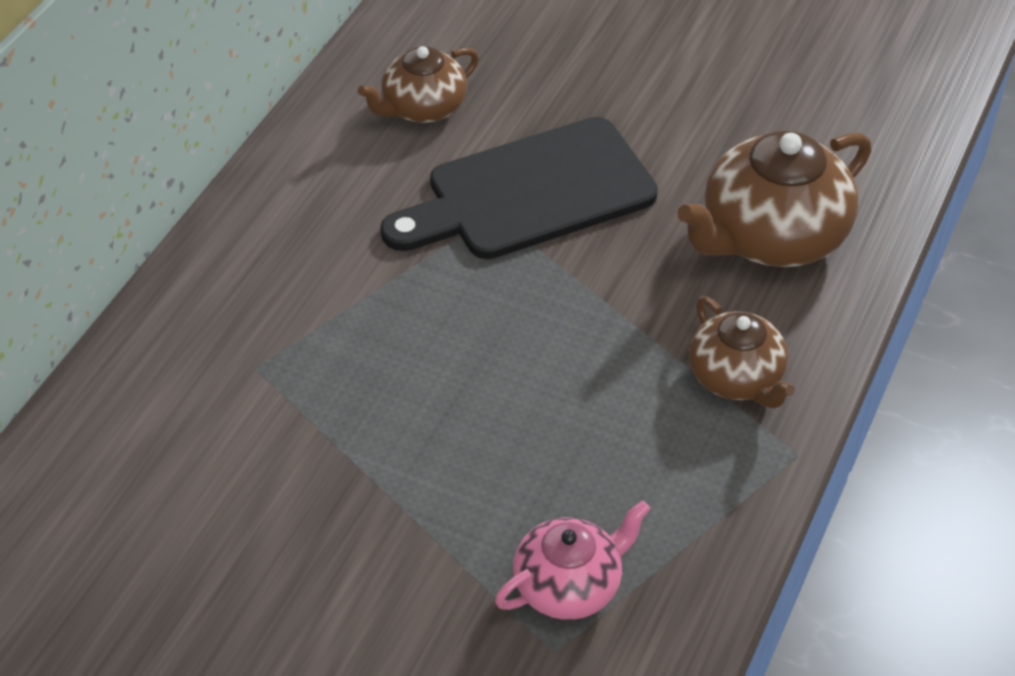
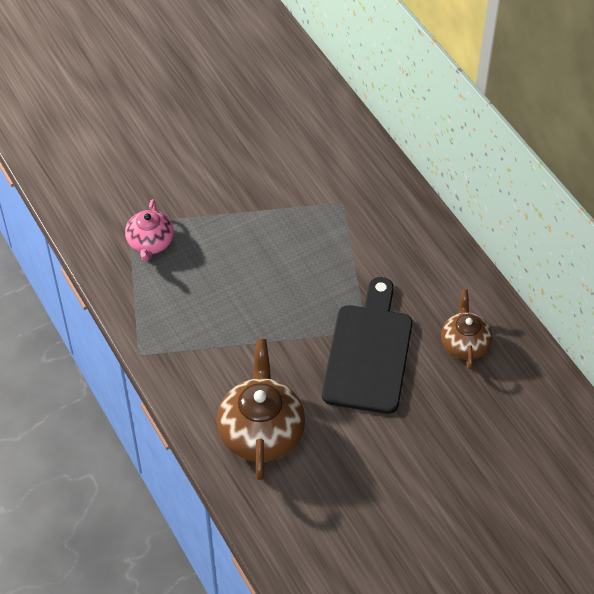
camera: 125 degrees right, 5 degrees up
(736, 378) = (194, 360): brown teapot -> none

